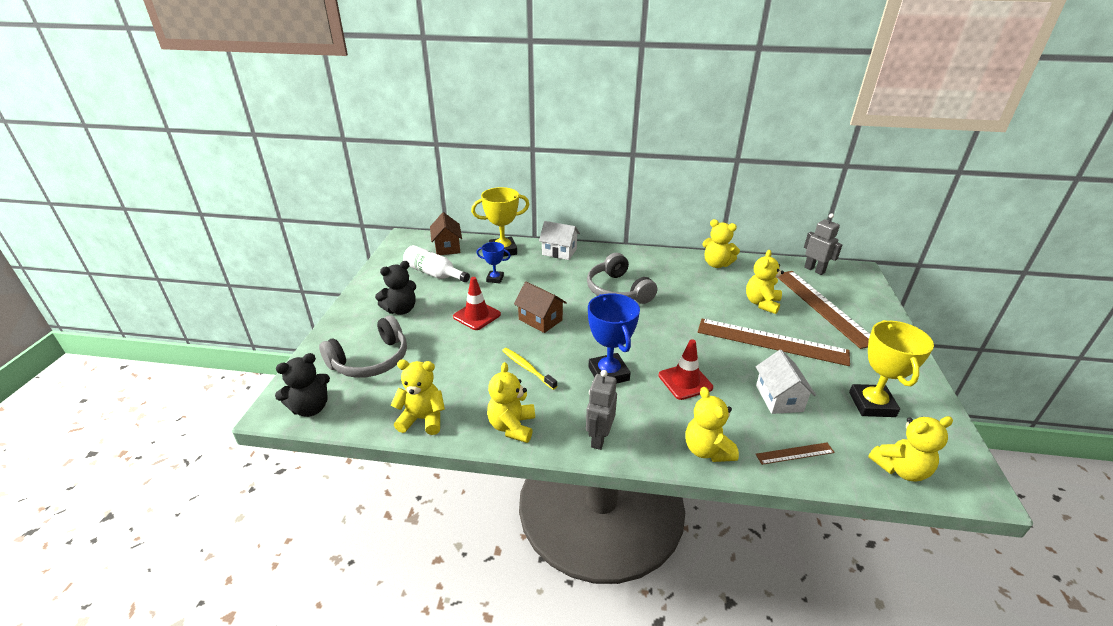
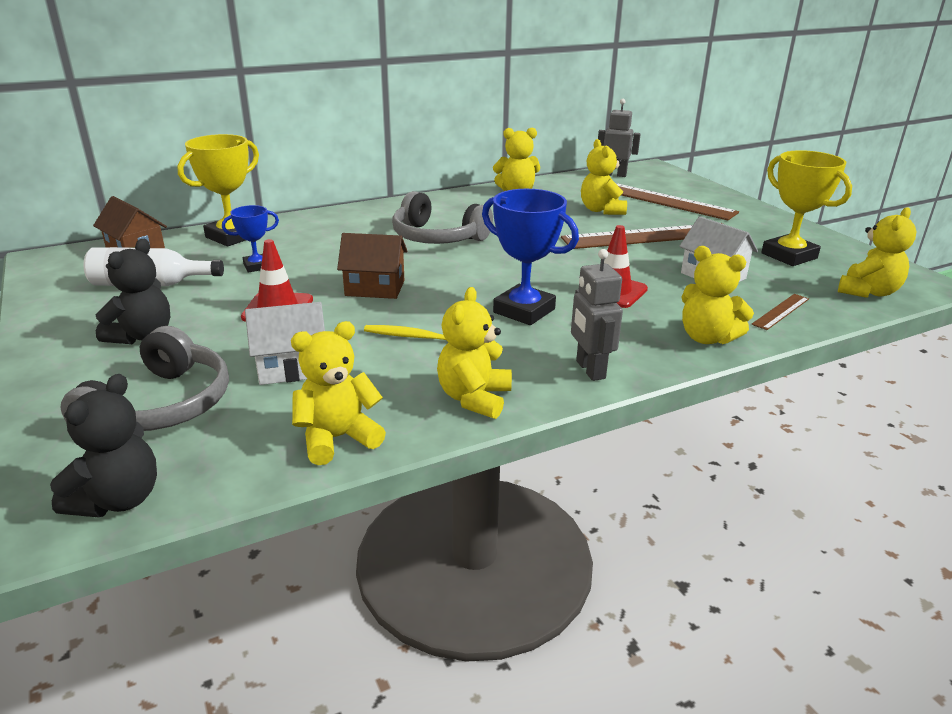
camera: 35 degrees left, 5 degrees down
(512, 426) = (474, 398): yellow teddy bear -> yellow teddy bear turned 45 degrees clockwise
(559, 252) = (316, 221): white house -> white house (291, 367)

